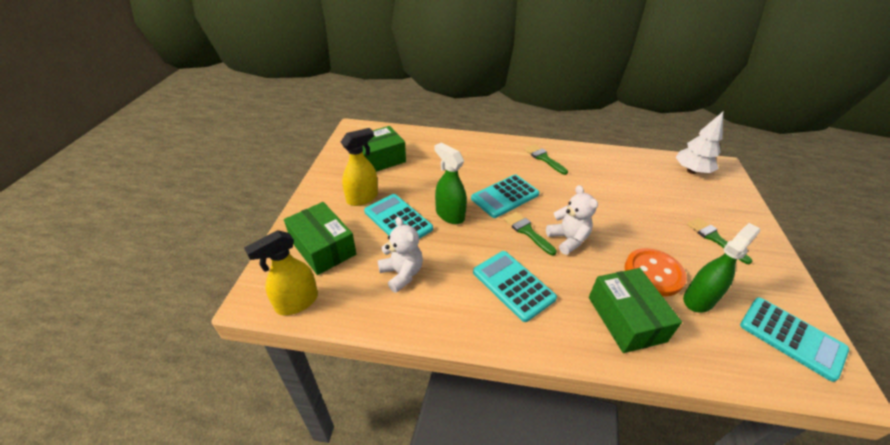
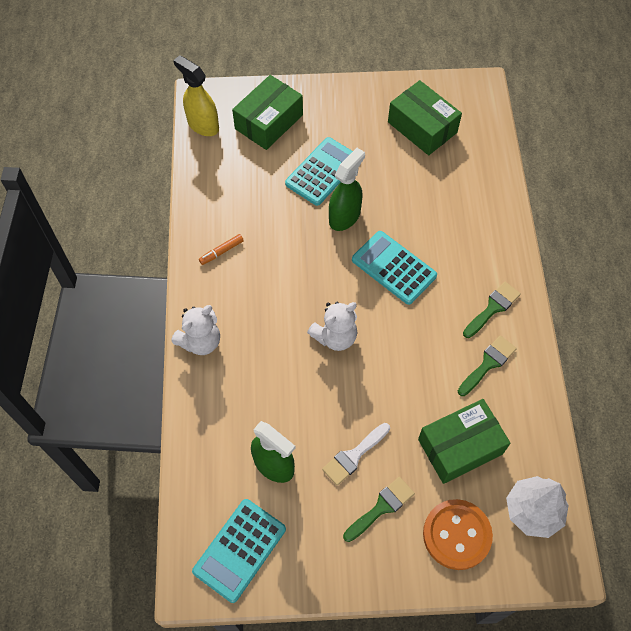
camera: 80 degrees right, 20 degrees up
(362, 198) = (349, 132): yellow spray bottle -> none
(402, 274) = (250, 191): white teddy bear -> white teddy bear (200, 341)
(468, 308) = (221, 252): none -> orange marker
(513, 285) = (256, 286): turquoise calculator -> none
(527, 231) = (338, 294): green brush -> green brush (488, 364)
(626, 319) = (234, 388): green box -> green box (460, 447)
(653, 273) = (302, 423): orange button -> orange button (456, 535)
(675, 246) = (353, 456): none -> white brush

